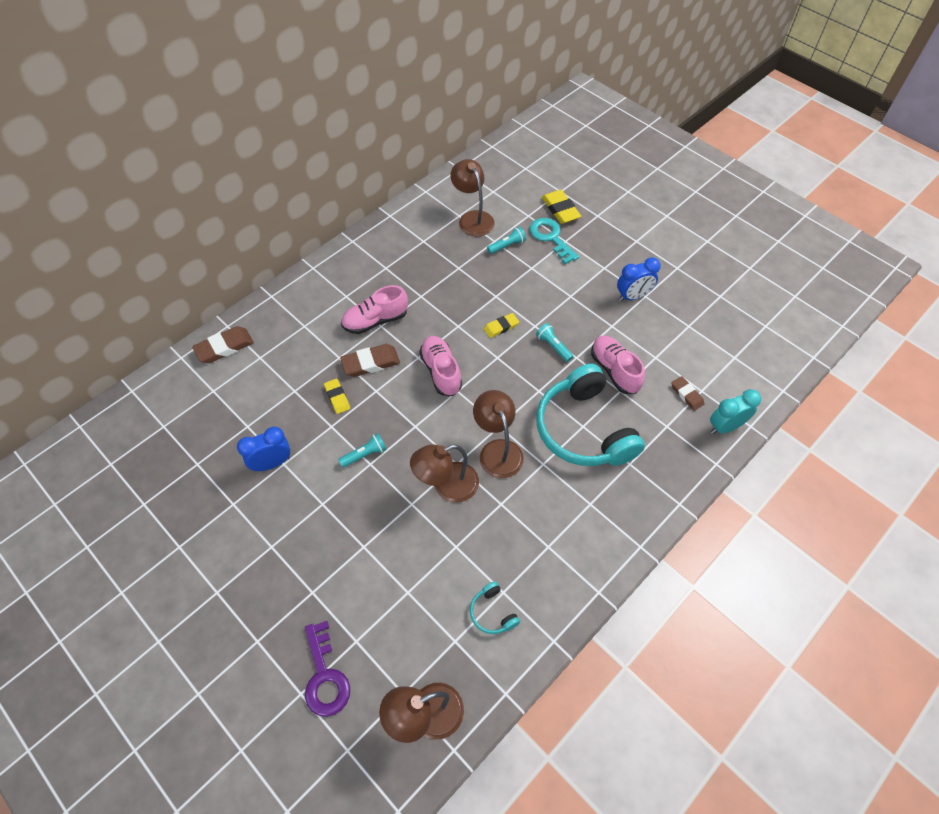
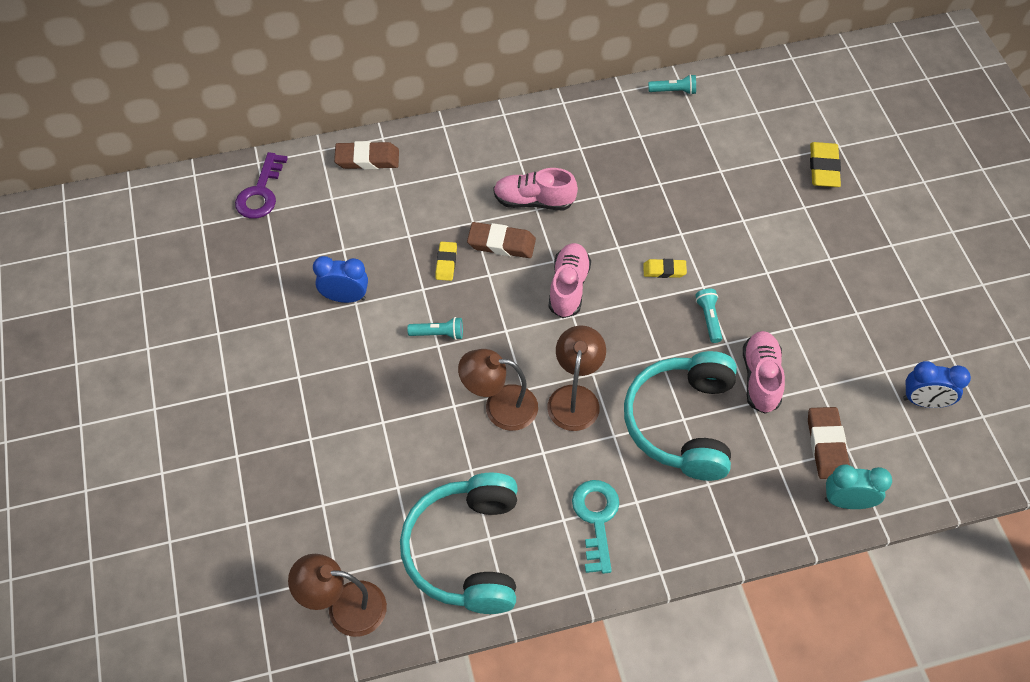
camera: 30 degrees right, 0 degrees up
(325, 676) = (277, 520): purple key -> purple key (261, 192)
(472, 218) = (713, 134): brown lamp -> none
(492, 613) = (466, 551): turquoise headphones -> turquoise headphones, size x2.46
(507, 246) = (731, 182): turquoise flashlight -> turquoise flashlight (673, 91)
(551, 238) = (789, 196): turquoise key -> turquoise key (596, 519)
(633, 296) = (841, 306): blue clock -> blue clock (924, 401)
(686, 395) = (826, 445): brown eraser -> brown eraser, size x1.58

